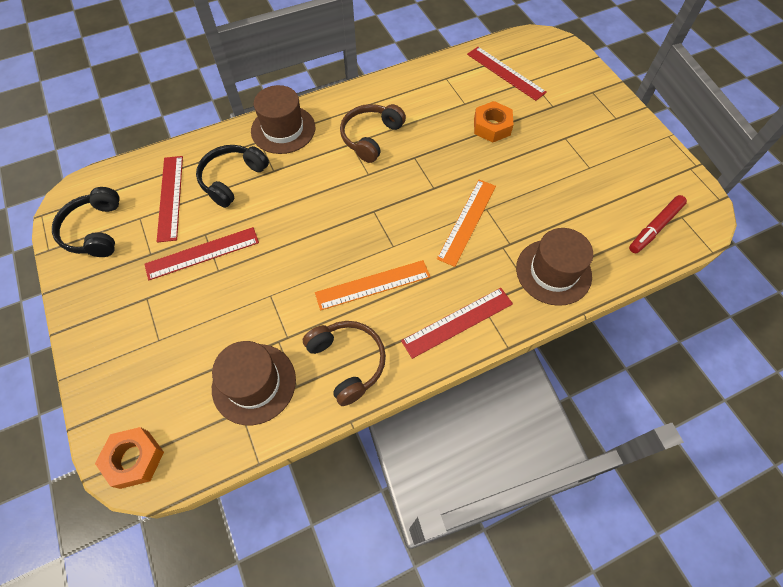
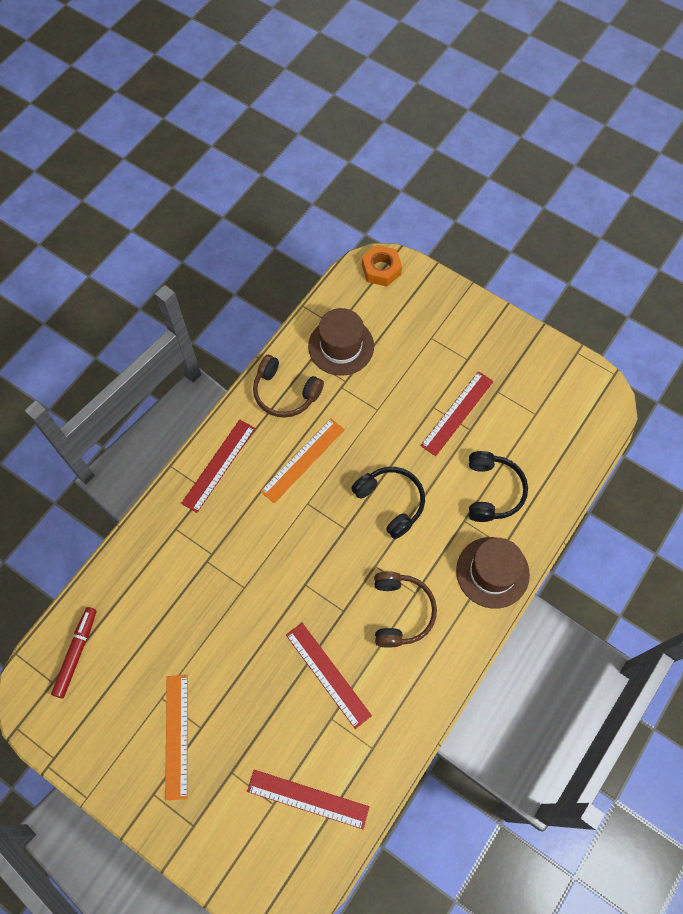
camera: 150 degrees right, 5 degrees up
(95, 230) = (558, 385): black headphones -> black headphones (391, 502)
(170, 197) = (528, 445): red ruler -> red ruler (328, 674)
(467, 221) = (255, 563): orange ruler -> orange ruler (176, 736)
(492, 126) = (285, 699): orange nut -> none
(553, 272) = (157, 552): brown hat -> none

